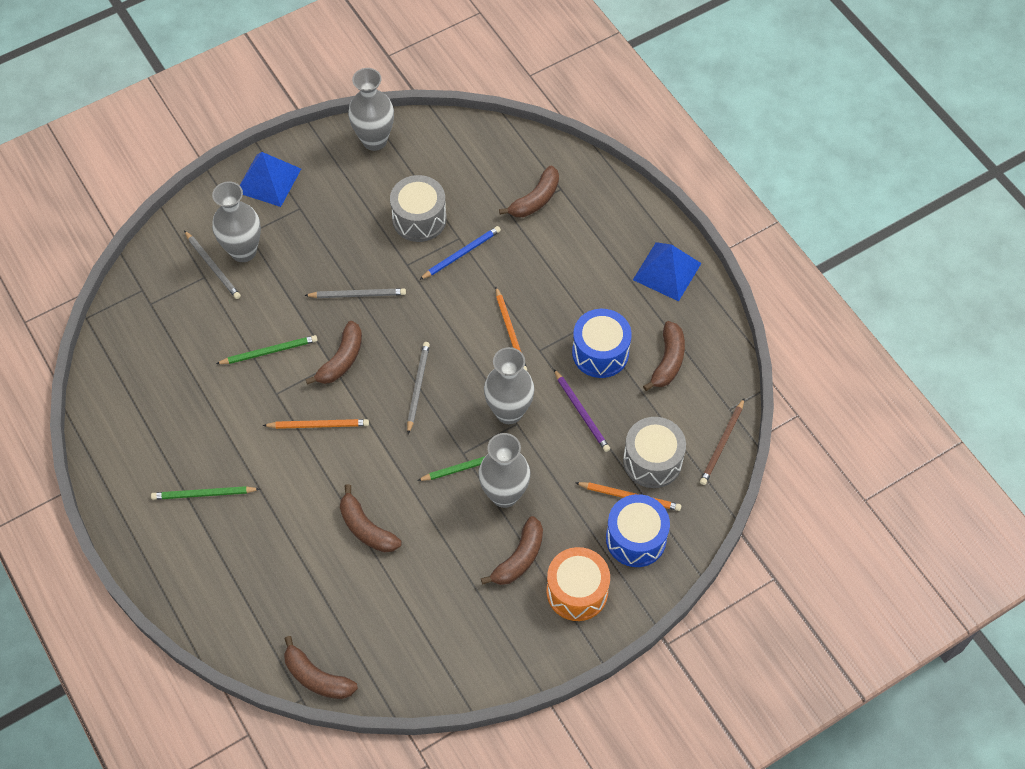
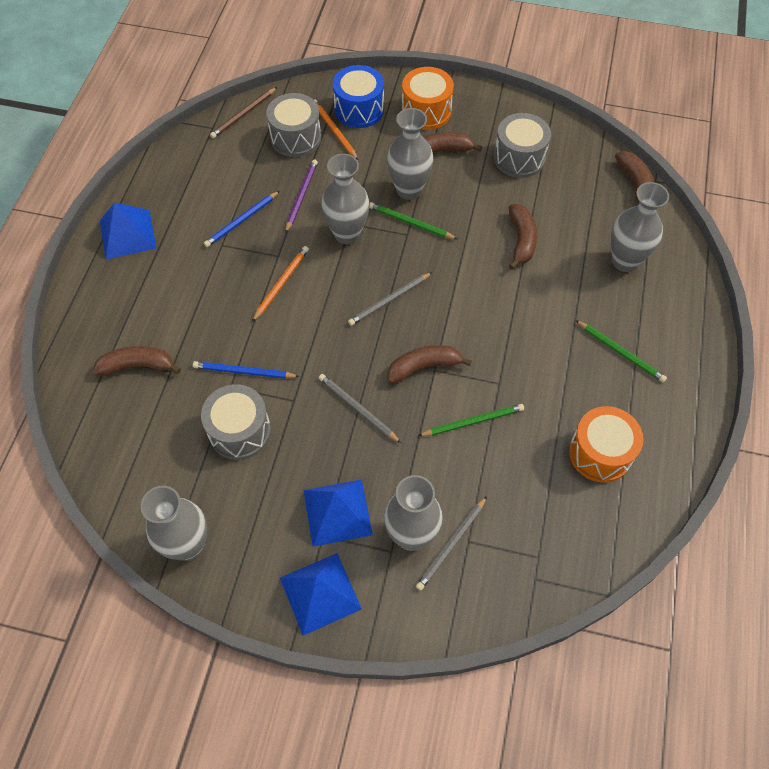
camera: 135 degrees left, 0 degrees up
(160, 403) = (600, 453): none -> orange drum
(213, 266) = (451, 544): grey pencil -> grey pencil turned 150 degrees counterclockwise
(263, 583) = (624, 261): none -> grey vase
(269, 351) = (473, 421): green pencil -> green pencil turned 135 degrees clockwise
(304, 226) = (337, 512): none -> blue pyramid
(318, 425) = (488, 333): orange pencil -> none
(445, 613) = (519, 158): none -> grey drum
(600, 353) = (242, 221): blue drum -> blue pencil
(668, 361) = (208, 181): brown banana -> none
(722, 444) = (243, 115): brown pencil -> brown pencil turned 150 degrees clockwise

